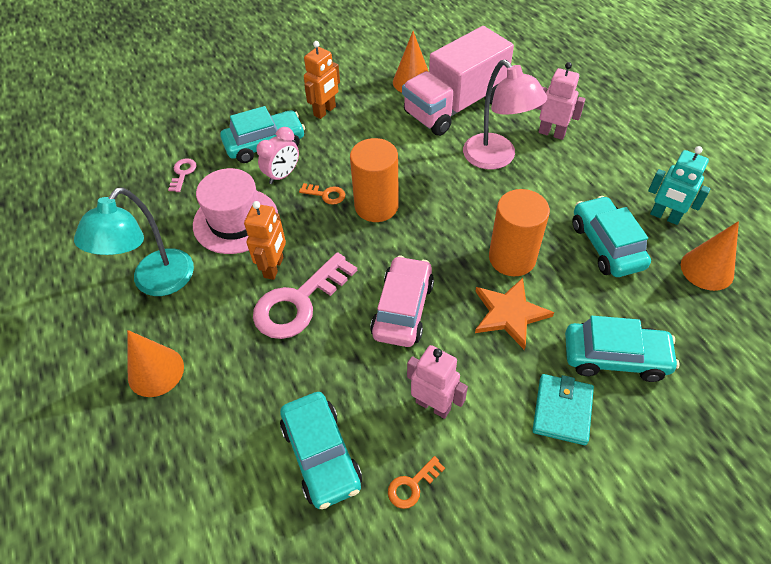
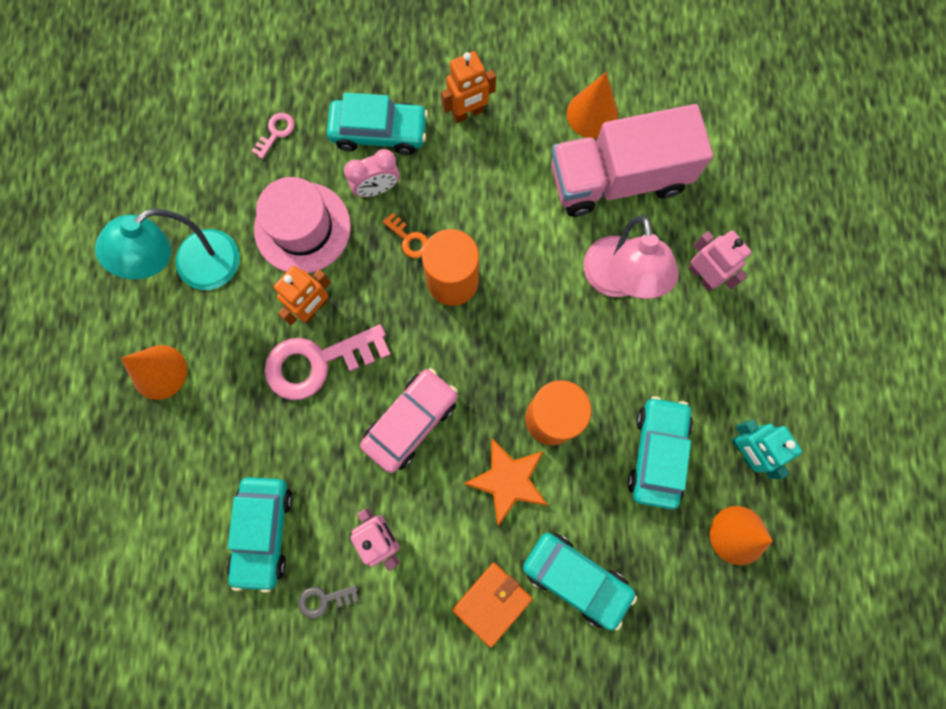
camera: 25 degrees right, 25 degrees up
(412, 485) = (324, 599): orange key -> grey key
(562, 410) = (492, 603): turquoise wallet -> orange wallet

